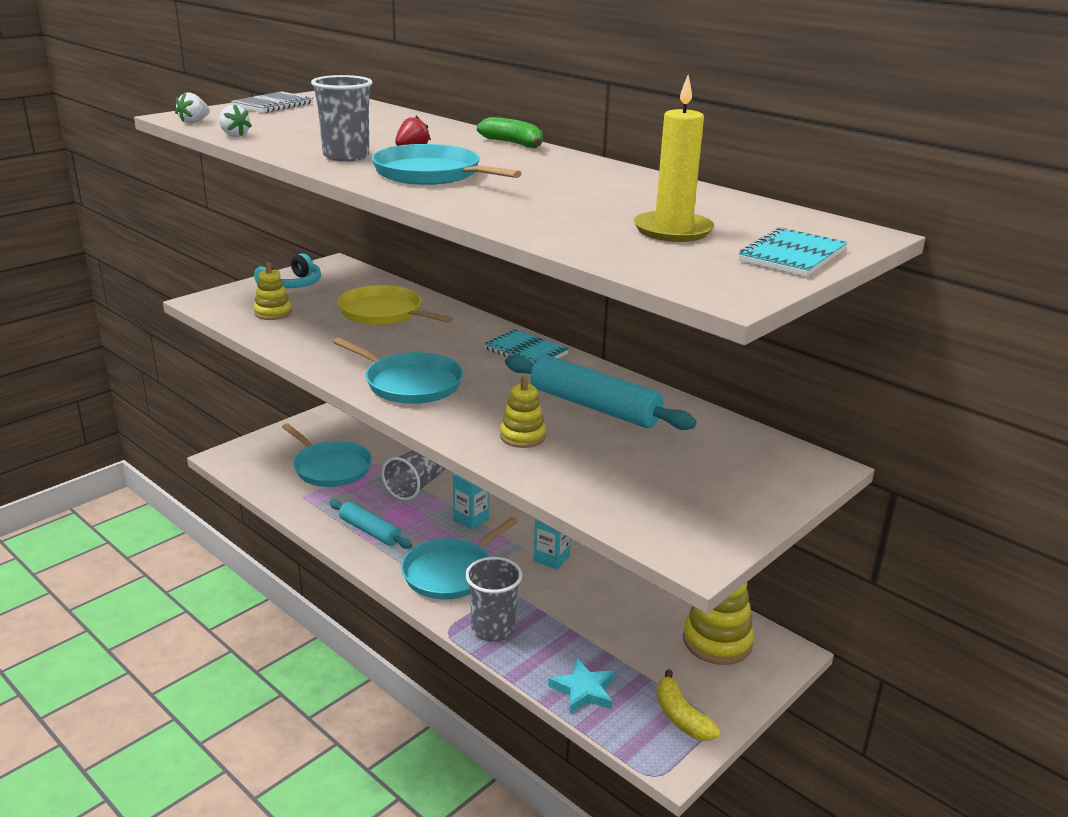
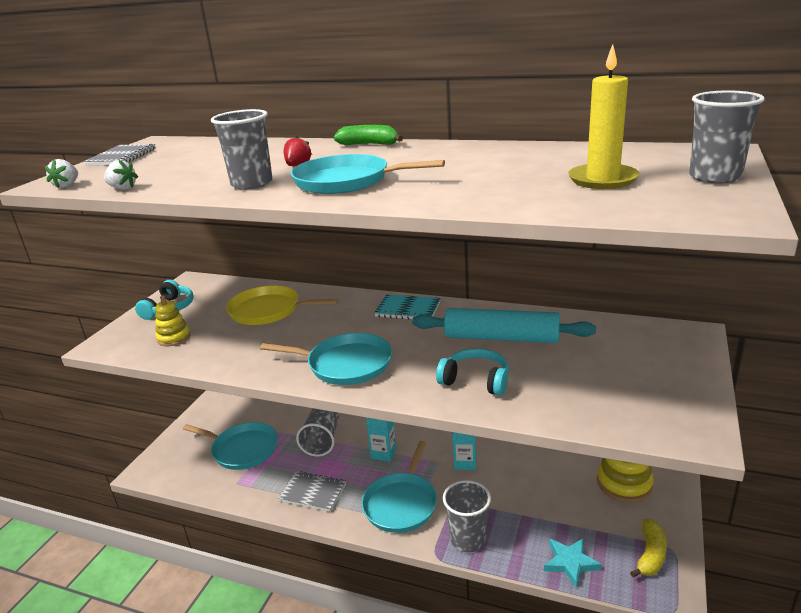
camera: 20 degrees left, 0 degrees up
(370, 531) = (313, 493): turquoise rolling pin -> grey notebook
(522, 436) = (476, 380): yellow stacking toy -> turquoise headphones
(681, 717) = (650, 555): yellow banana -> yellow banana turned 105 degrees counterclockwise
(792, 256) = (715, 177): turquoise notebook -> grey cup

